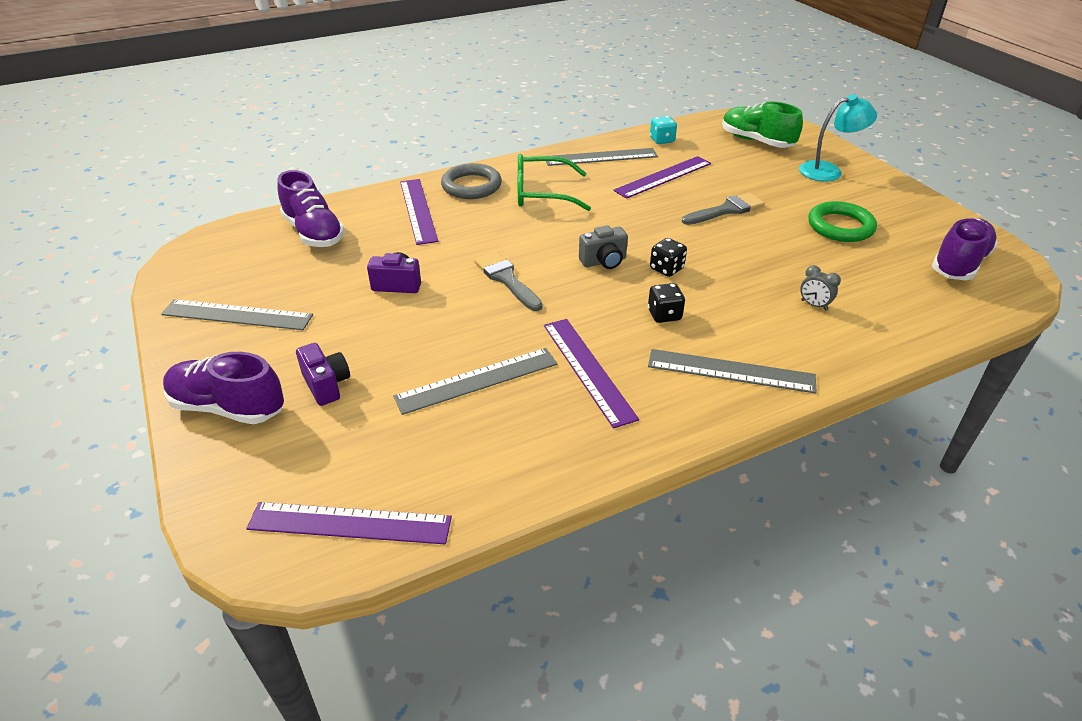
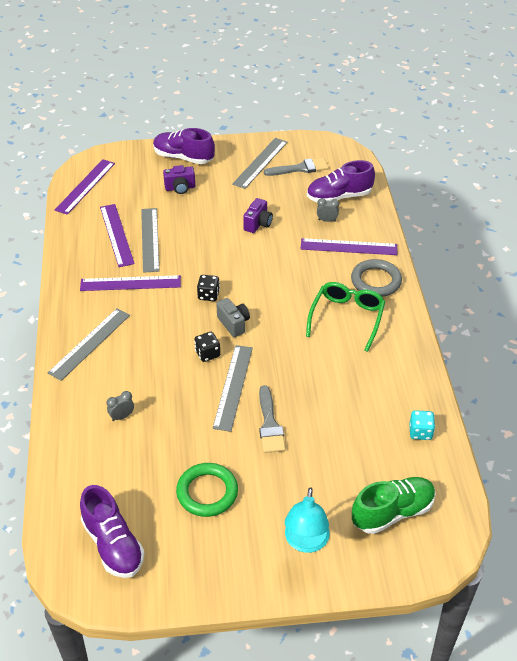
camera: 110 degrees right, 5 degrees up
(228, 407) = (183, 157): purple shoe -> purple shoe turned 105 degrees counterclockwise
(370, 233) = (327, 220): none -> grey clock
(506, 279) = (238, 271): grey brush -> grey brush (300, 168)
(601, 157) = (399, 374): grey ruler -> grey ruler (233, 387)
(604, 262) = (233, 324): grey camera -> grey camera turned 150 degrees clockwise
(663, 177) = (344, 404): purple ruler -> purple ruler (116, 235)
(664, 315) = (158, 333): black dice -> black dice (208, 295)

